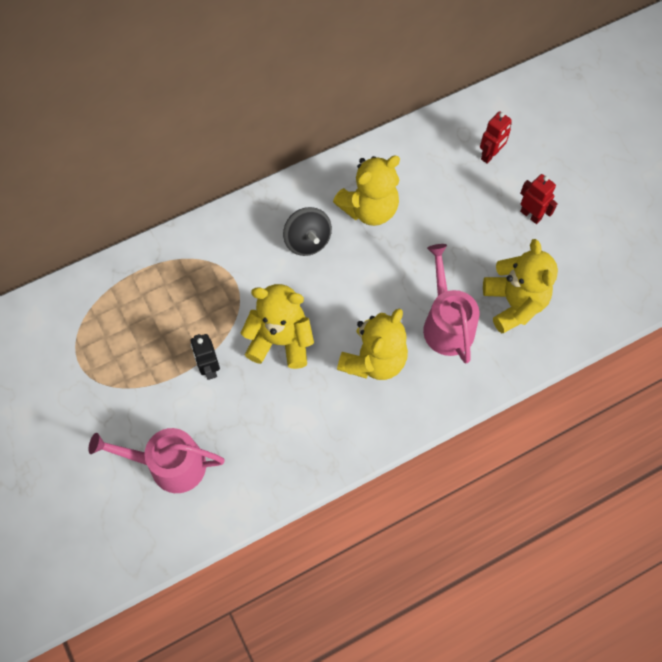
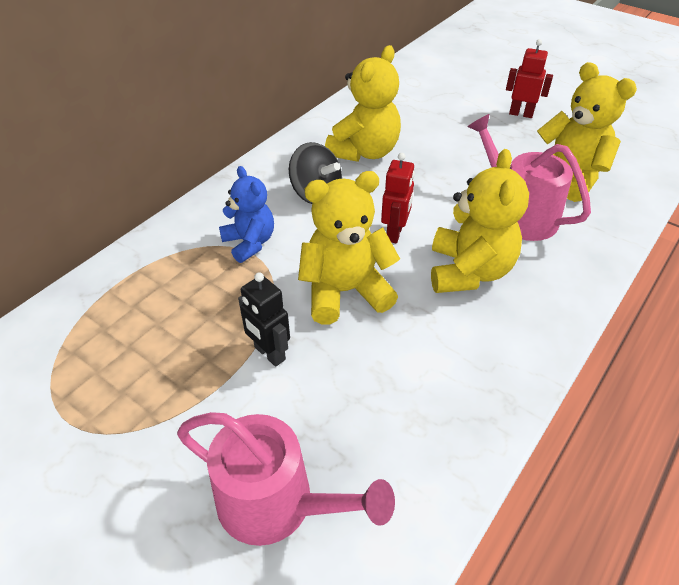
camera: 25 degrees left, 20 degrees down
(170, 465) = (276, 503): pink watering can -> pink watering can turned 135 degrees counterclockwise
(238, 270) = (249, 243): none -> blue teddy bear
(490, 155) = (448, 87): red robot -> red robot (395, 233)

